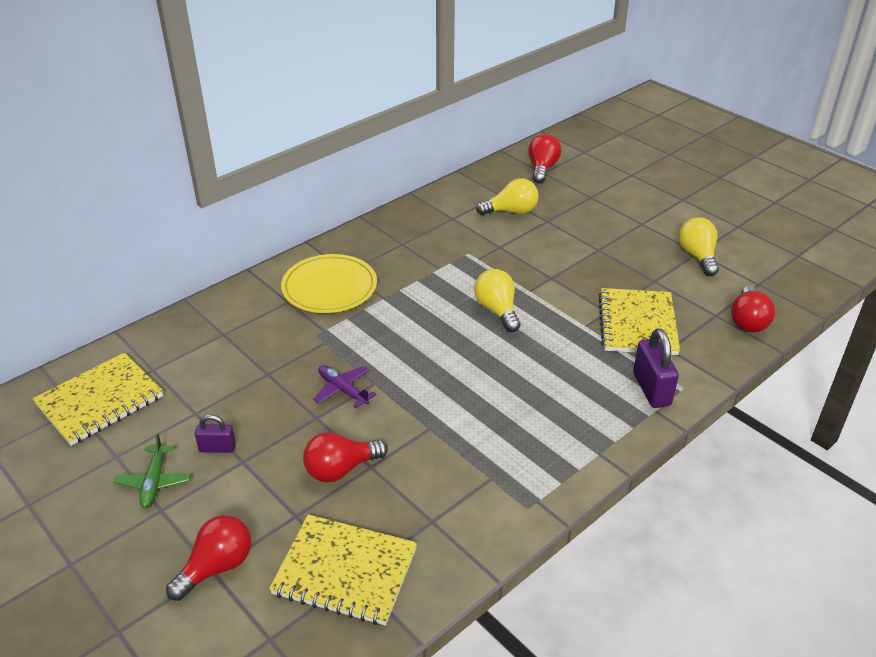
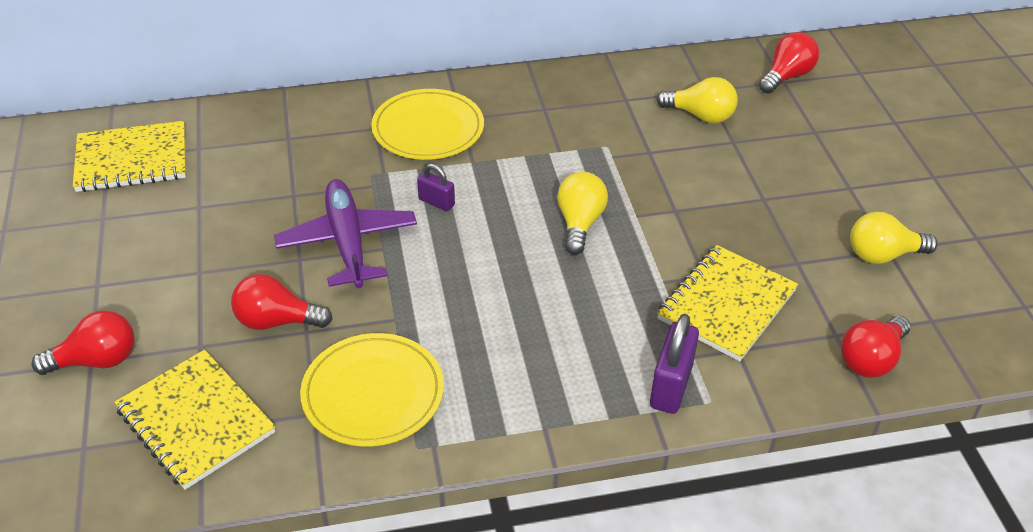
camera: 30 degrees right, 5 degrees up
(154, 481) = (113, 256): green plane -> none
(217, 448) = (189, 249): purple padlock -> purple padlock (436, 202)
(343, 390) = (347, 242): purple plane -> purple plane, size x1.82
(462, 486) = (373, 393): none -> yellow plate
(697, 256) = (883, 255): yellow light bulb -> yellow light bulb turned 120 degrees counterclockwise

